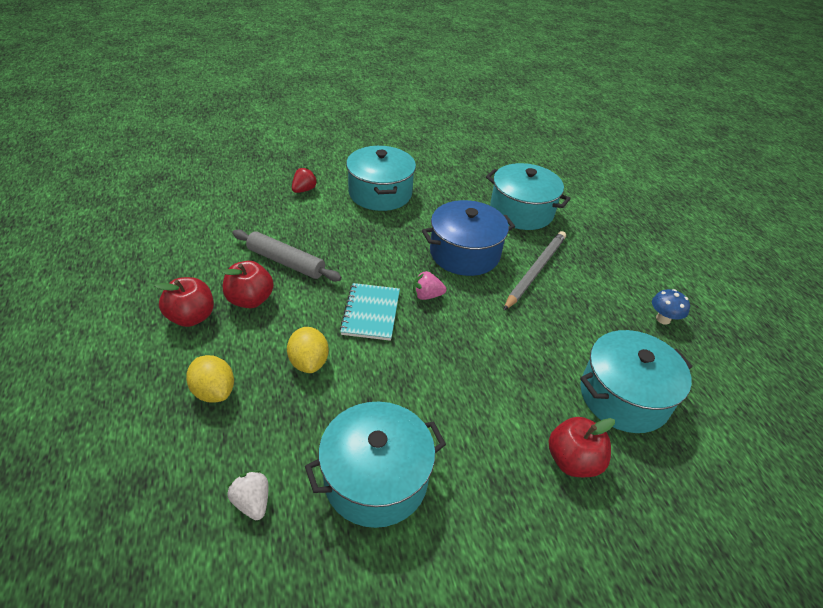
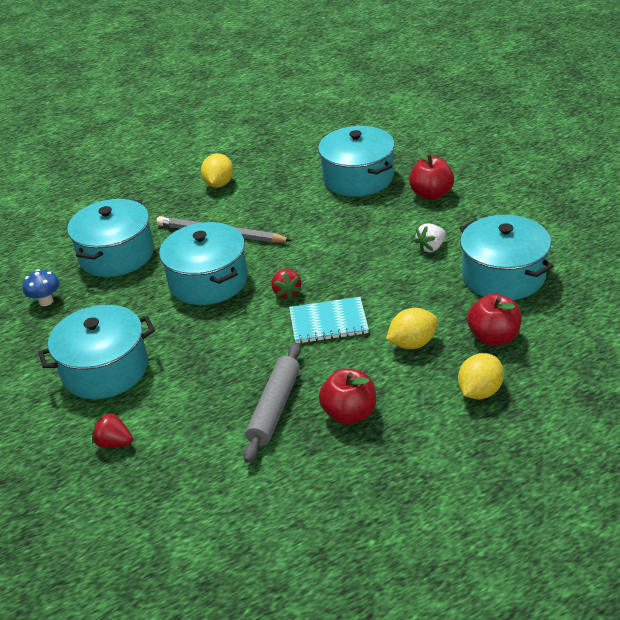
camera: 95 degrees left, 5 degrees down
(191, 317) = (397, 449): red apple -> red apple (494, 337)
(252, 502) = (563, 329): white strawberry -> white strawberry (431, 247)
(427, 295) = (287, 292): pink strawberry -> red strawberry
(464, 253) = (208, 281): blue pot -> turquoise pot
(626, 283) = (219, 184): none -> yellow lemon
(663, 319) = (260, 164): blue mushroom -> blue mushroom (46, 301)

